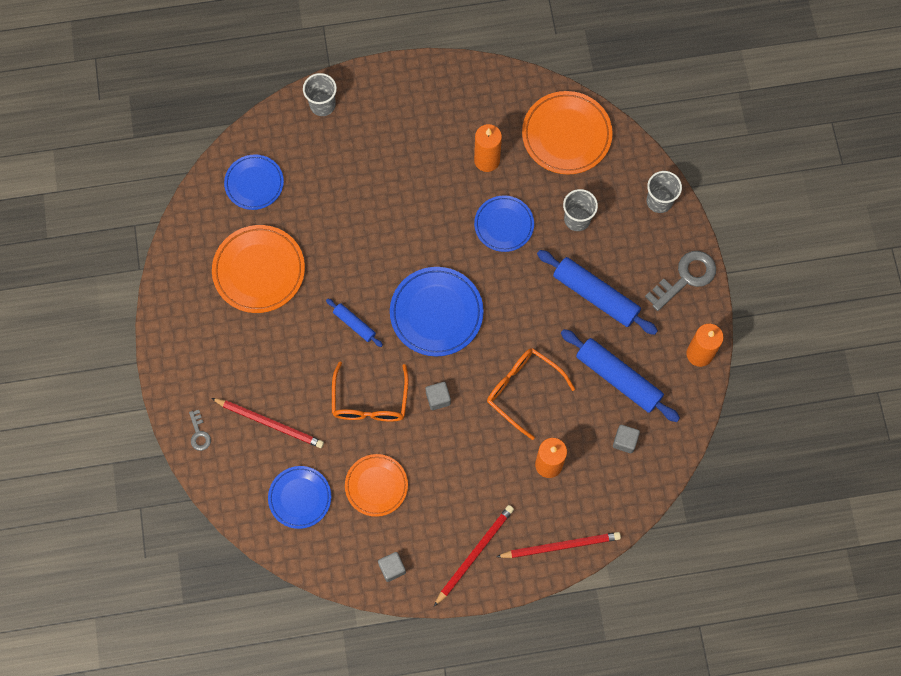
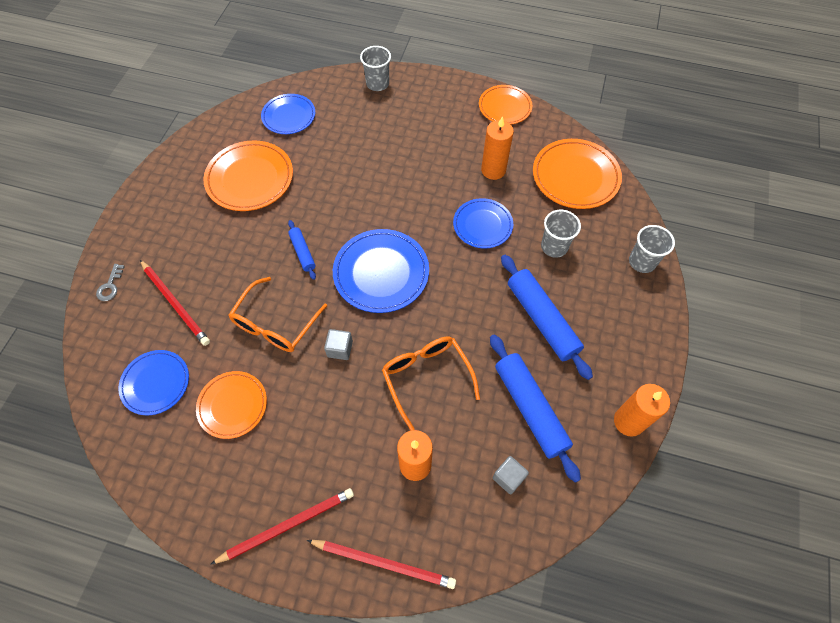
camera: 25 degrees right, 10 degrees down
(392, 568) = (196, 498): grey cube -> none
(465, 80) = (505, 107): none -> orange plate
(686, 277) = (642, 340): grey key -> none

